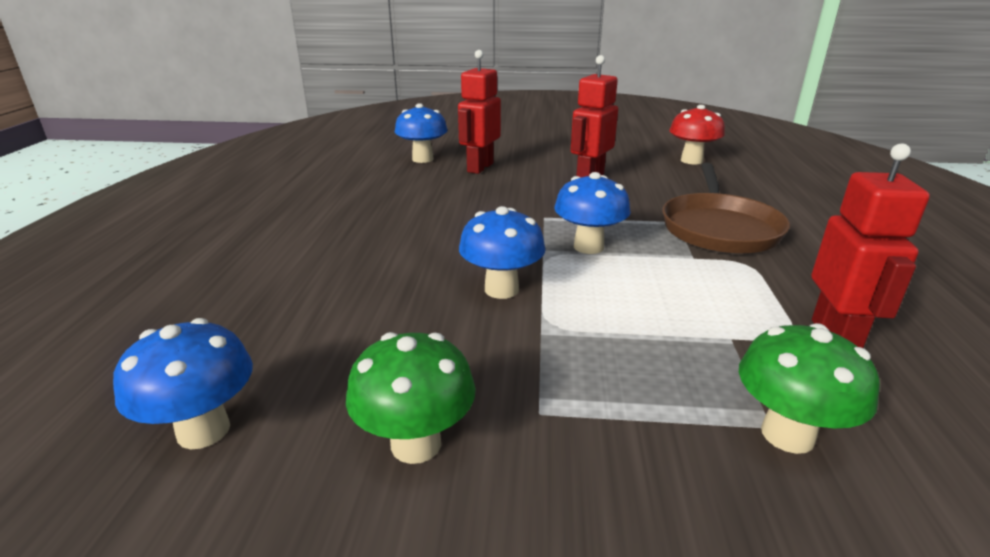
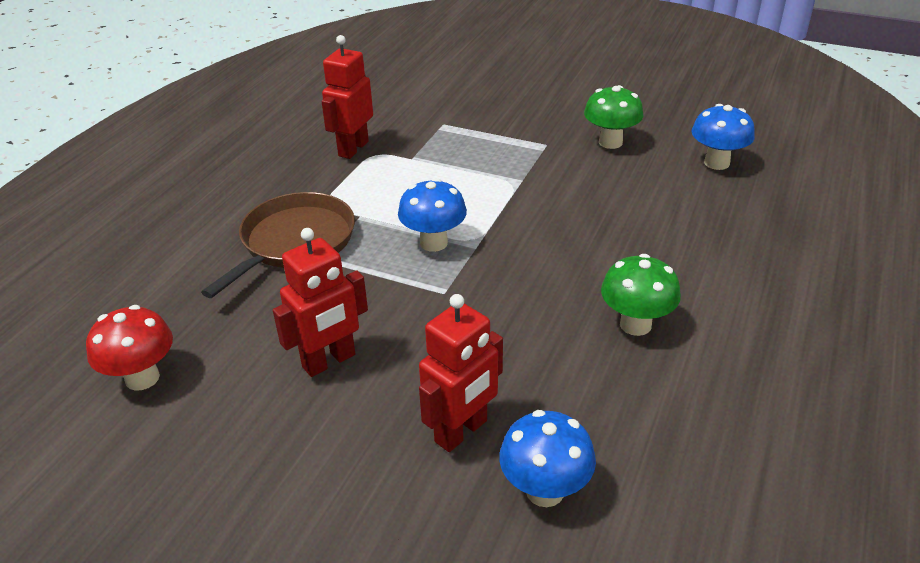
camera: 160 degrees left, 10 degrees up
(501, 289) = (532, 214): blue mushroom -> none
(787, 434) = (440, 120): green mushroom -> green mushroom (635, 324)

